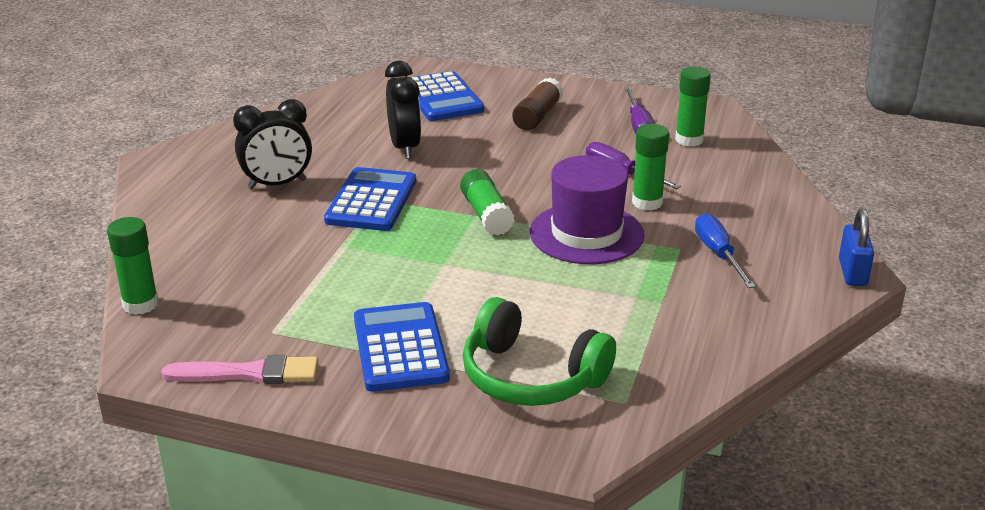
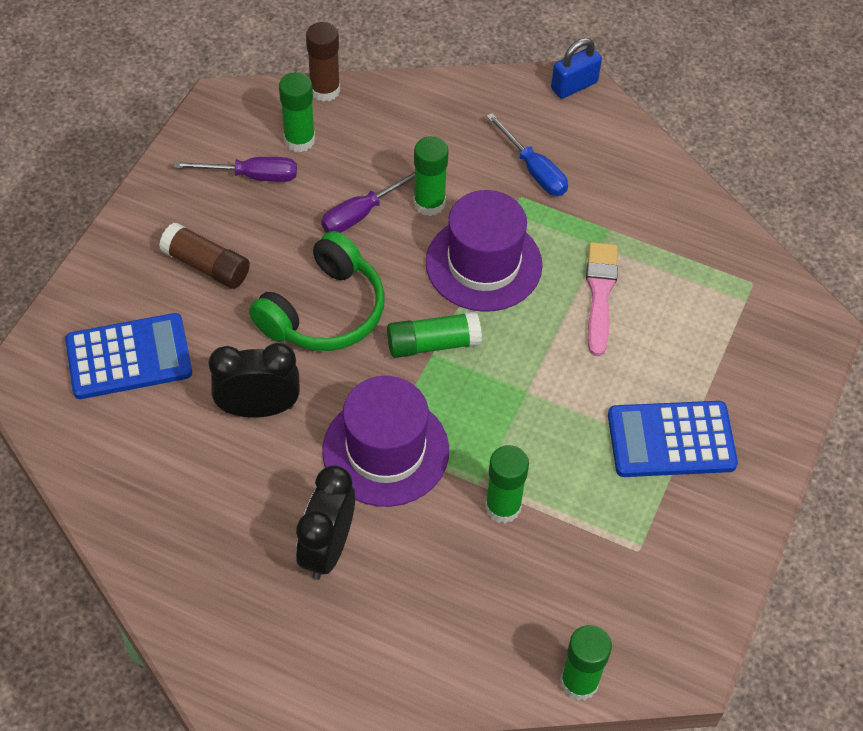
camera: 85 degrees left, 25 degrees up
(249, 373) = (706, 570): pink brush -> pink brush (600, 294)
(277, 184) = (327, 549): black clock -> black clock turned 150 degrees counterclockwise
(318, 258) = (503, 507): none -> green glue stick
(371, 201) = (385, 450): blue calculator -> purple hat
(531, 377) = (717, 343): green headphones -> green headphones (324, 311)
(718, 254) = (533, 170): blue screwdriver -> blue screwdriver turned 120 degrees counterclockwise
(755, 146) = (325, 90): none -> brown glue stick
(852, 272) = (574, 85): blue padlock -> blue padlock turned 45 degrees counterclockwise

